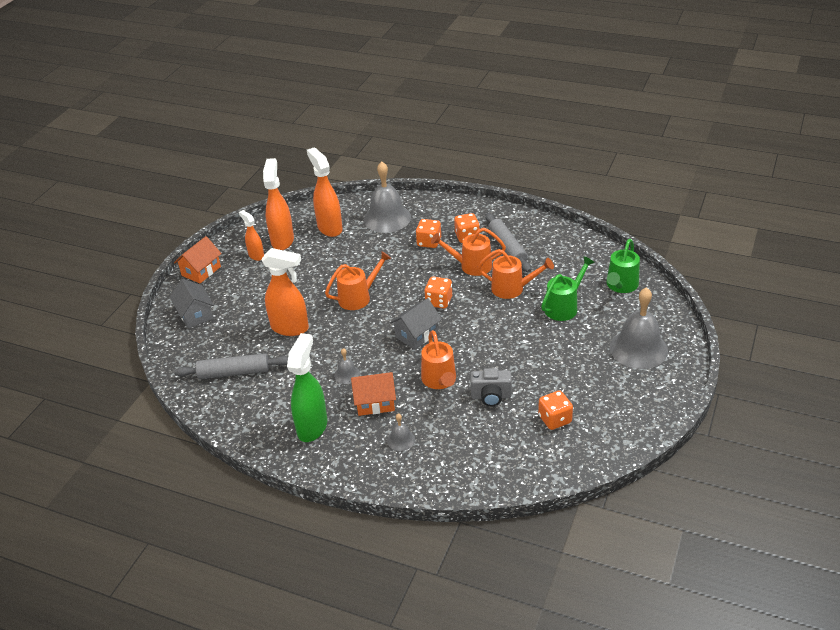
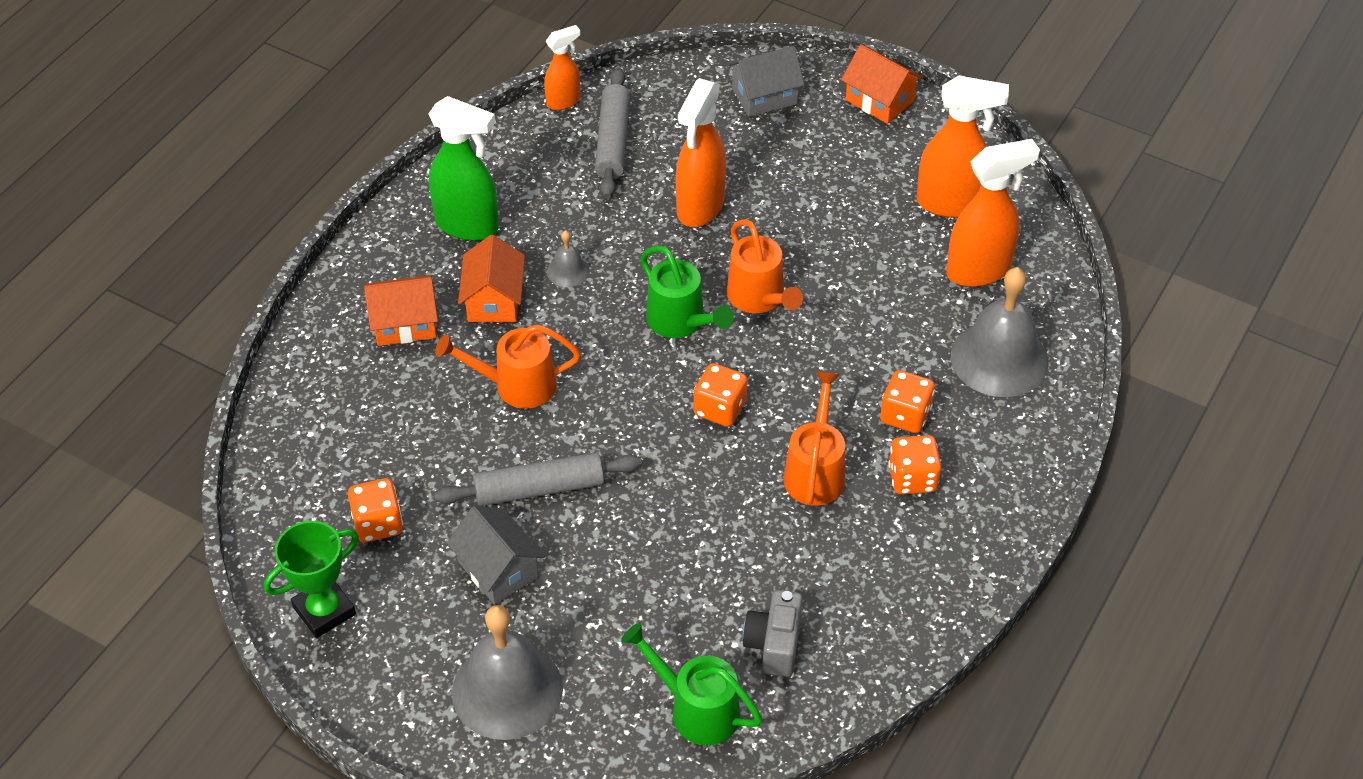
camera: 95 degrees right, 10 degrees up
(256, 255) = (910, 168): orange spray bottle -> orange spray bottle (564, 101)
(401, 440) = (405, 324): grey bell -> orange house
(417, 335) = (638, 368): grey house -> grey house (498, 569)
(491, 396) = (458, 447): grey camera -> grey camera (774, 644)
(507, 248) = (862, 539): grey rolling pin -> grey rolling pin (539, 489)
(513, 289) = (730, 526): orange watering can -> none
(564, 306) = (657, 598): green watering can -> green watering can (681, 322)
(620, 429) = (324, 610): none -> green trophy

